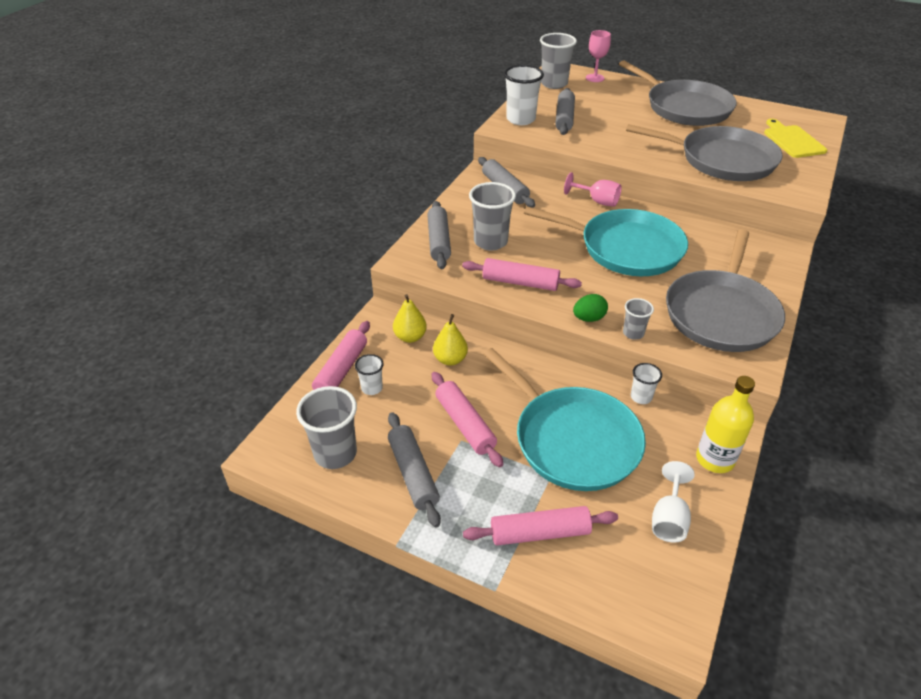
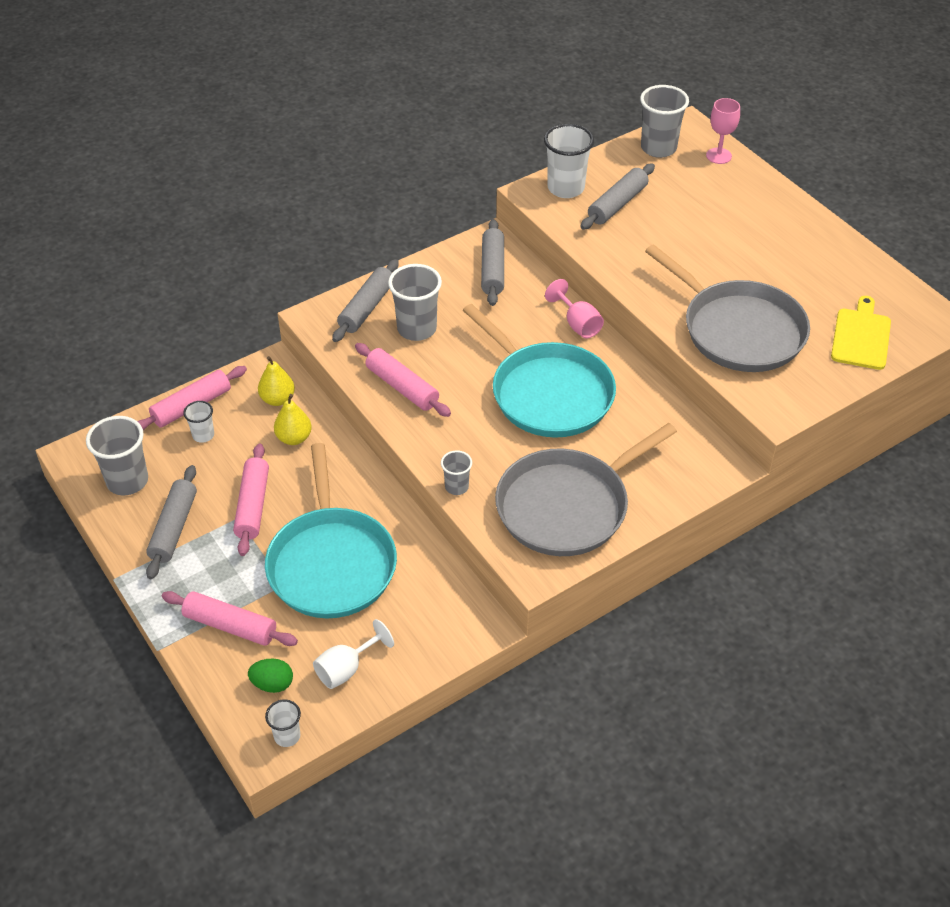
camera: 30 degrees right, 5 degrees up
(588, 318) = (430, 453): green egg -> green egg (272, 684)
(641, 397) = (433, 555): white cup -> white cup (287, 736)
(684, 107) = (781, 240): grey pan -> none
(715, 459) = (441, 642): yellow bottle -> none

